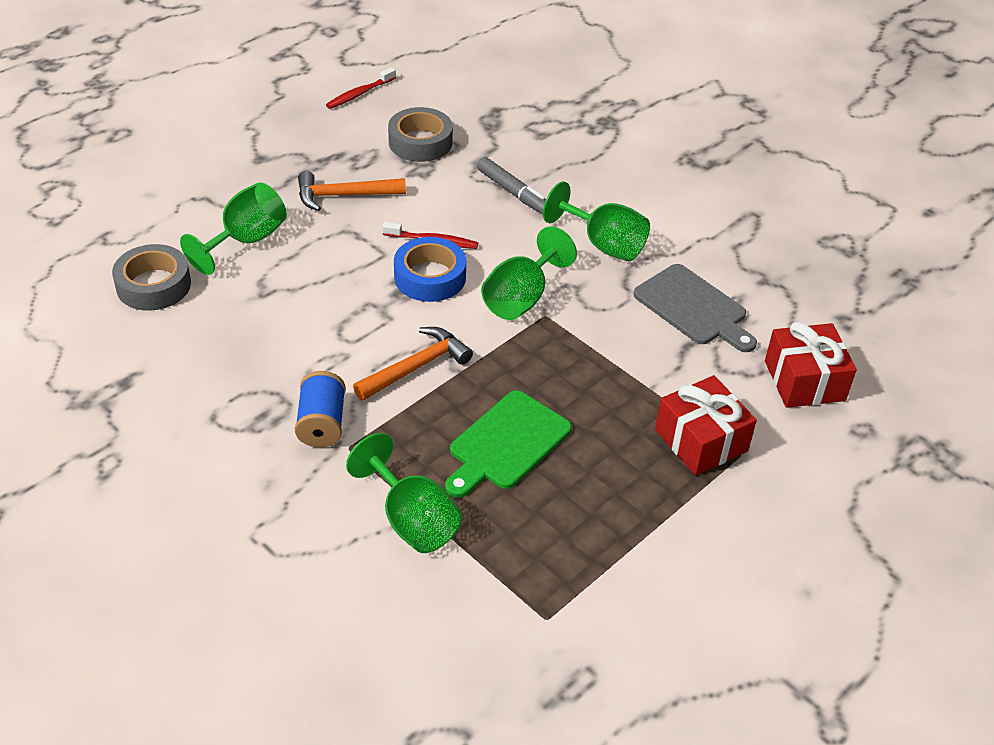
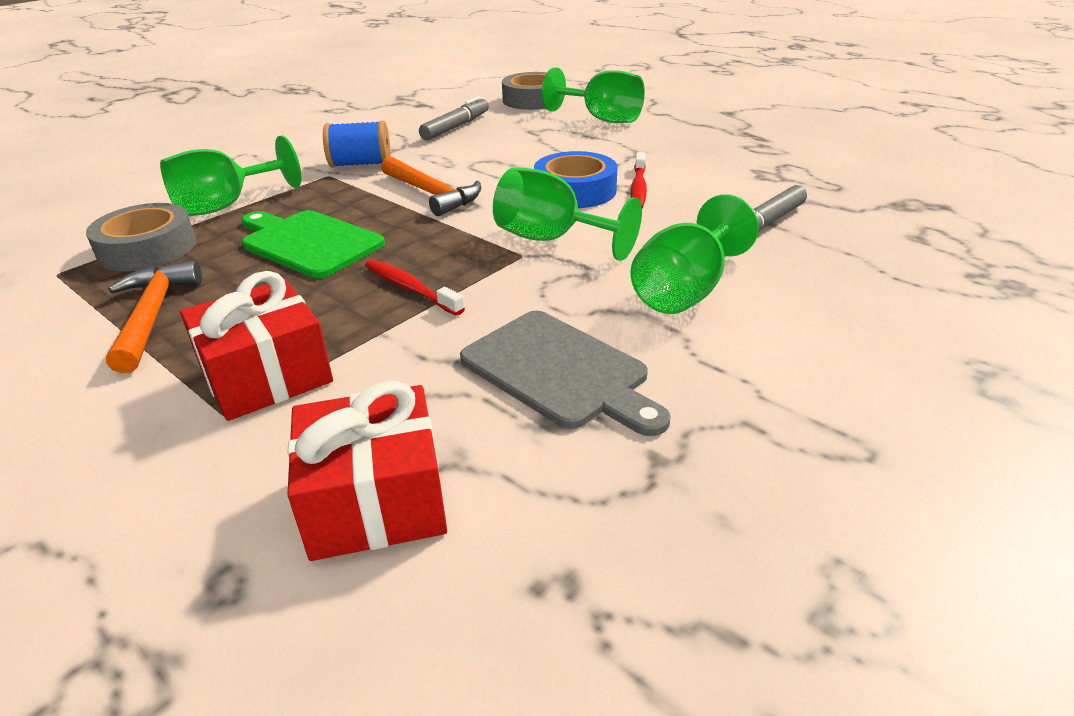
camera: 90 degrees right, 10 degrees down
(227, 350) = (456, 127): none -> grey marker
(343, 195) = (693, 145): orange hammer -> orange hammer (153, 315)
(359, 94) = (885, 137): red toothbrush -> red toothbrush (410, 288)
(420, 142) = (822, 170): grey tape -> grey tape (147, 248)
(693, 308) = (559, 372): grey cutting board -> grey cutting board turned 90 degrees counterclockwise

